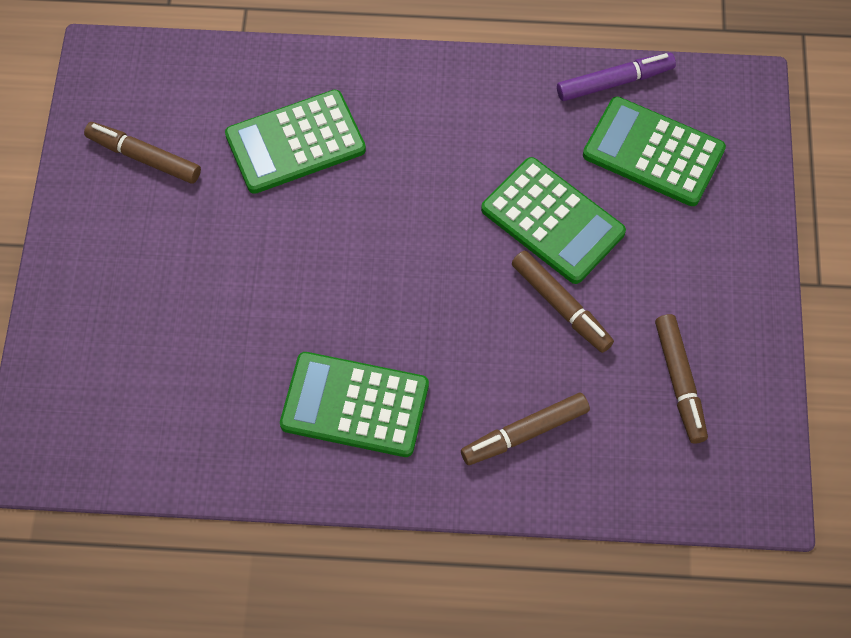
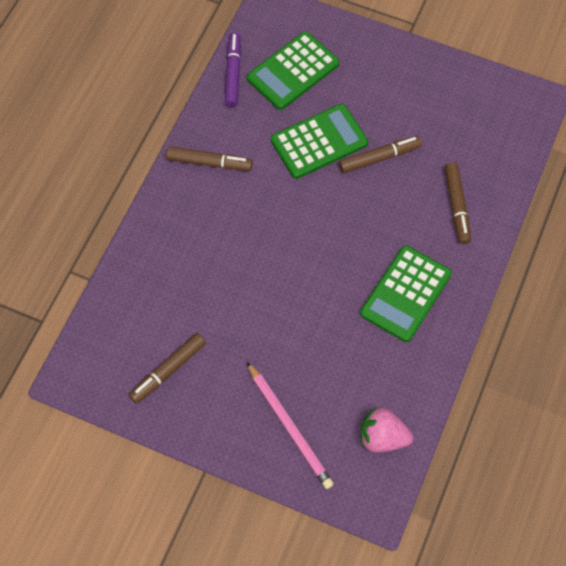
camera: 70 degrees left, 0 degrees up
(109, 321) = (290, 427): none -> pink pencil
(128, 439) = (382, 437): none -> pink strawberry
(295, 142) = (198, 271): green calculator -> none
(679, 382) = (452, 115): brown marker -> brown marker (209, 162)

